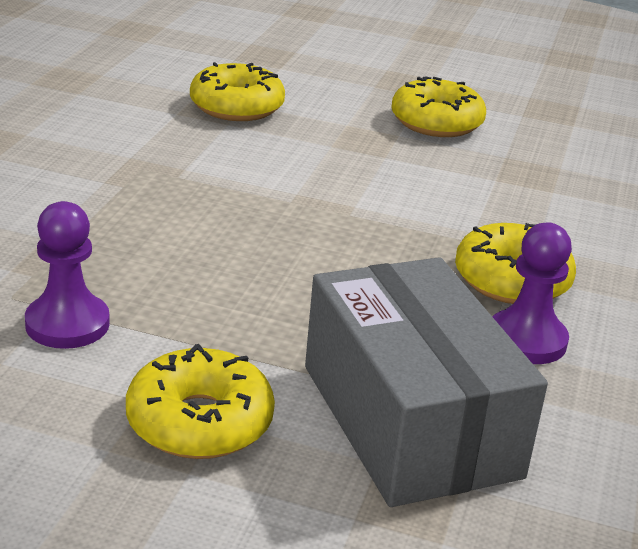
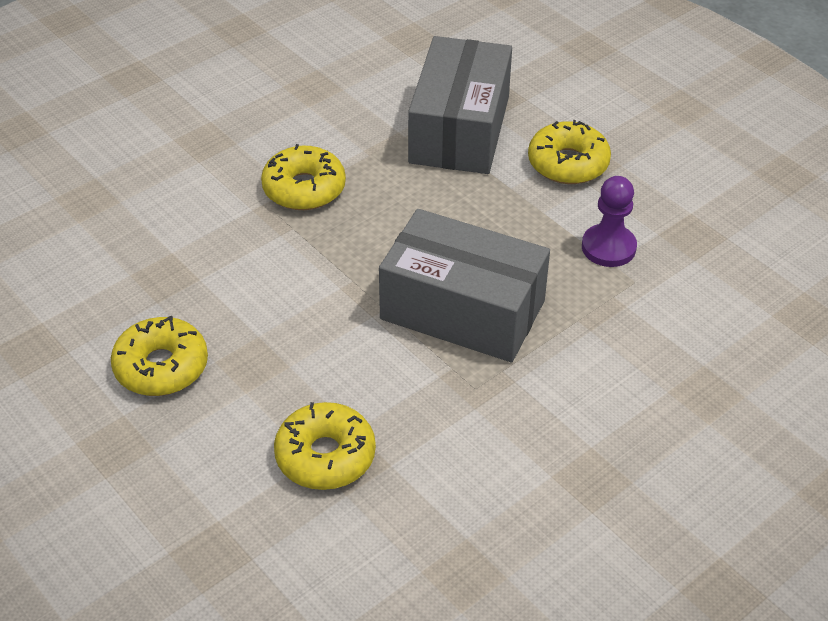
camera: 145 degrees left, 15 degrees up
(206, 219) = (462, 310): none -> grey box
(526, 340) = (346, 149): purple pawn -> none

